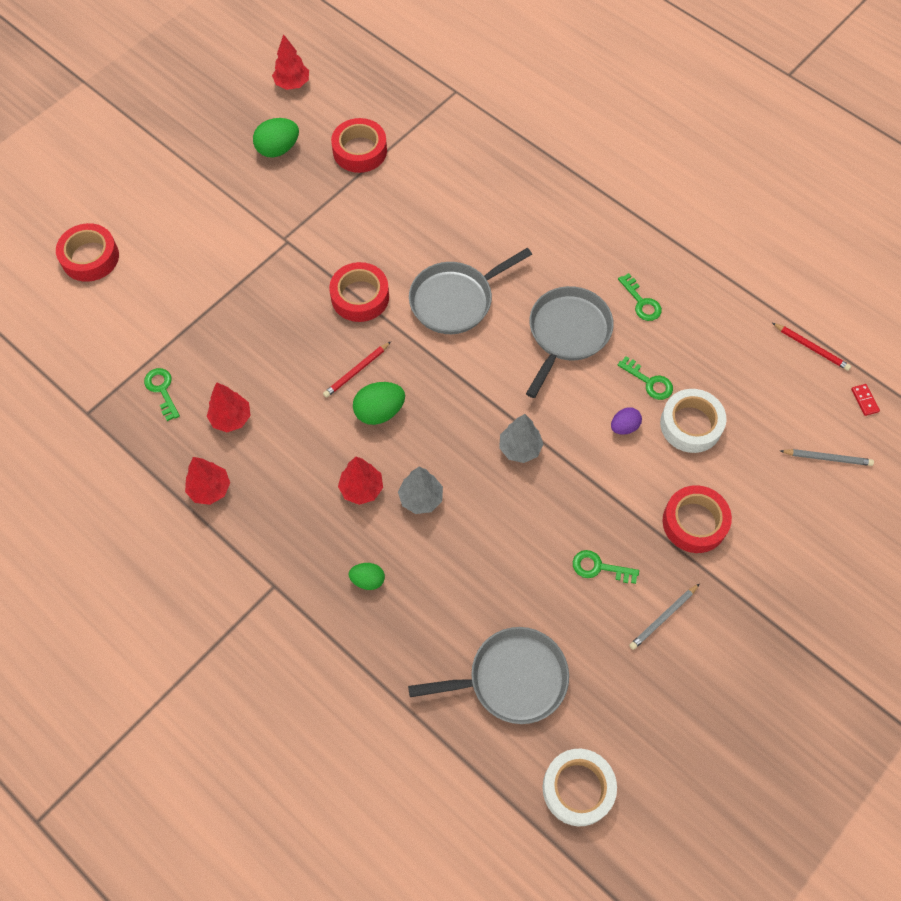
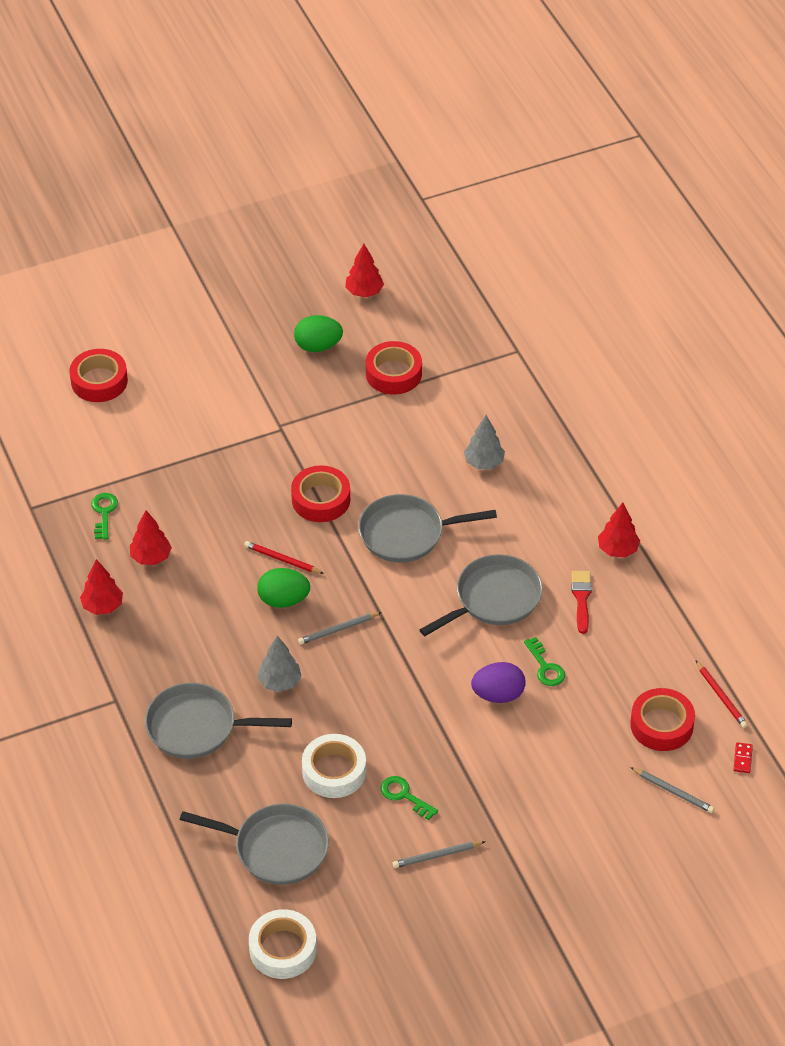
camera: 25 degrees right, 15 degrees down
(356, 371) = (282, 559): red pencil -> red pencil turned 45 degrees clockwise
(361, 489) = (232, 655): red tree -> red tree (617, 549)
(368, 580) = (197, 727): green egg -> grey pan
(446, 421) = (338, 629): none -> grey pencil
(520, 448) = (391, 676): grey tree -> grey tree (484, 463)
(624, 427) = (498, 695): purple egg -> purple egg, size x1.60
(641, 302) = (581, 598): green key -> red brush
(691, 425) = (561, 716): white tape -> white tape (334, 771)
(694, 522) = (513, 794): red tape -> red tape (661, 725)

